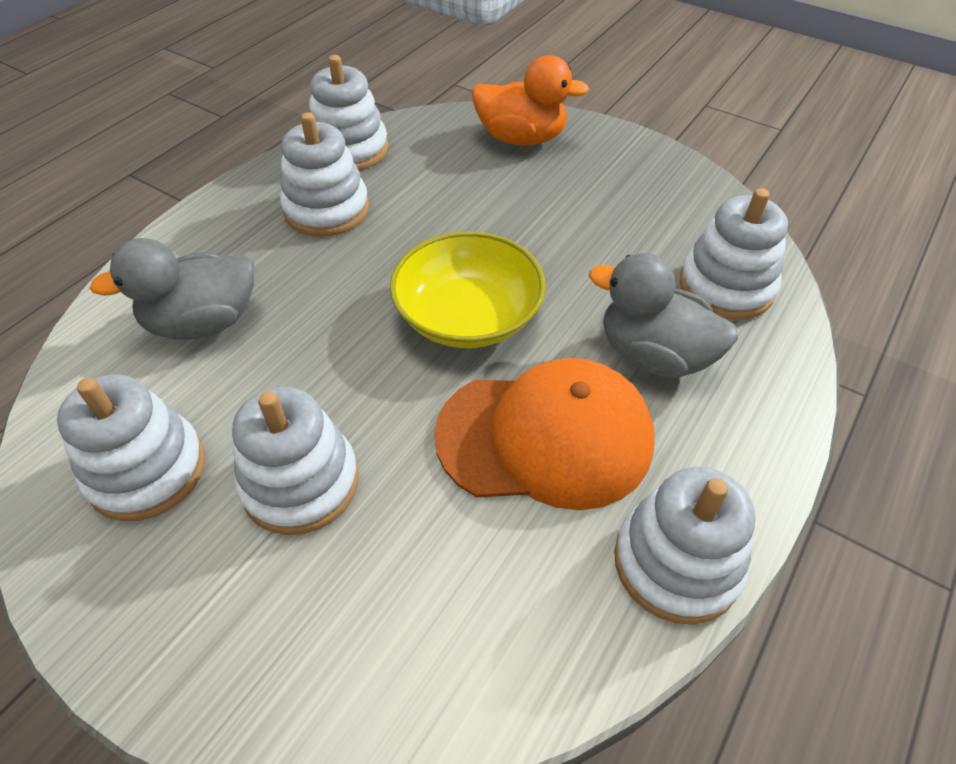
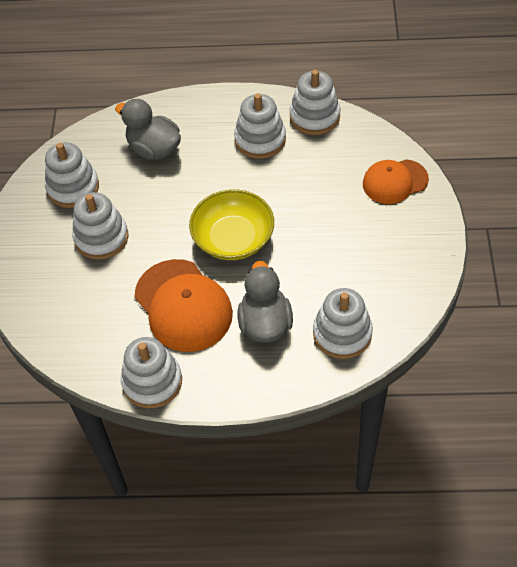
camera: 60 degrees right, 5 degrees up
(521, 138) = (395, 182): orange duck -> orange cap

